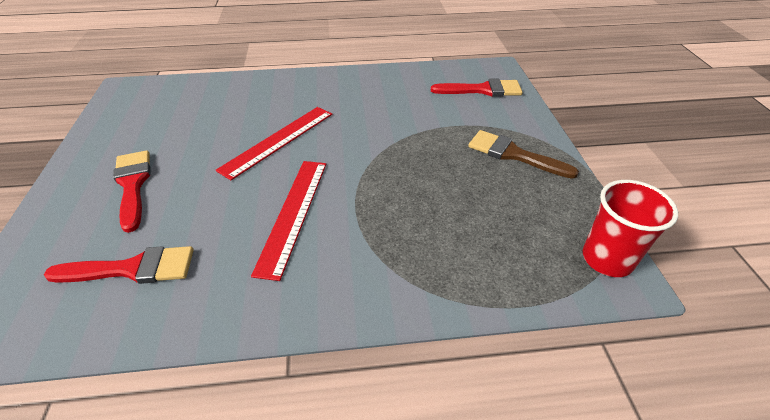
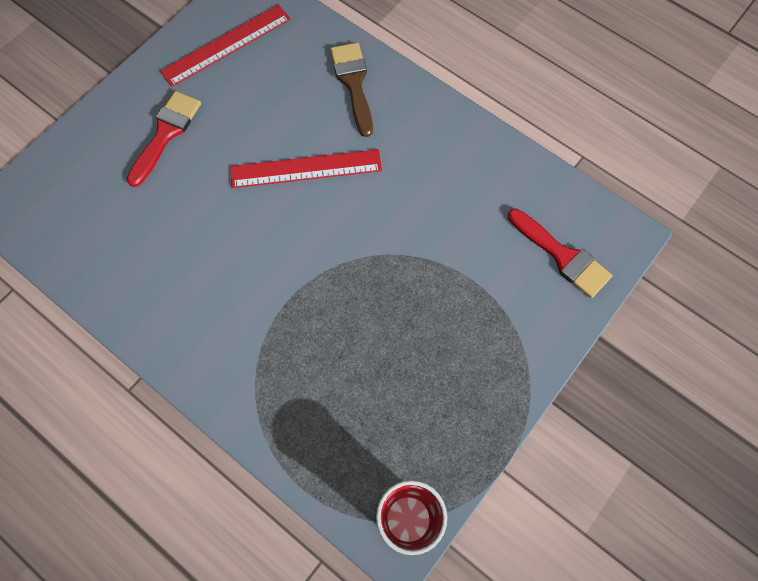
camera: 45 degrees right, 25 degrees up
(132, 269) = (109, 224): red brush -> none
(293, 214) = (242, 265): red ruler -> red ruler (226, 45)
(513, 154) = (478, 361): brown brush -> brown brush (353, 83)

